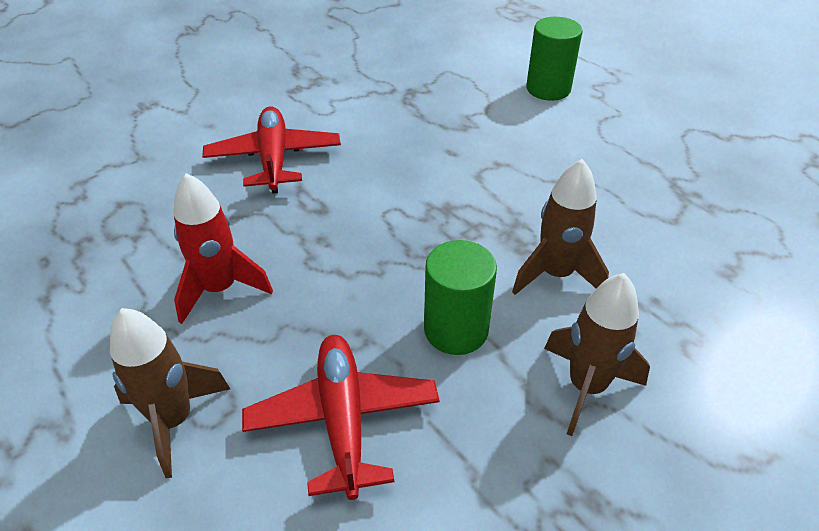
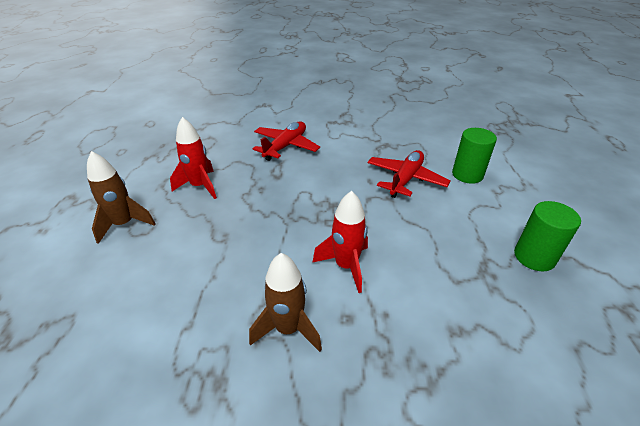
camera: 40 degrees right, 5 degrees down
(343, 420) = (173, 265): red plane -> red plane (405, 179)
(456, 330) = (264, 260): green cylinder -> green cylinder (534, 257)
(556, 274) = (346, 266): brown rocket -> red rocket

